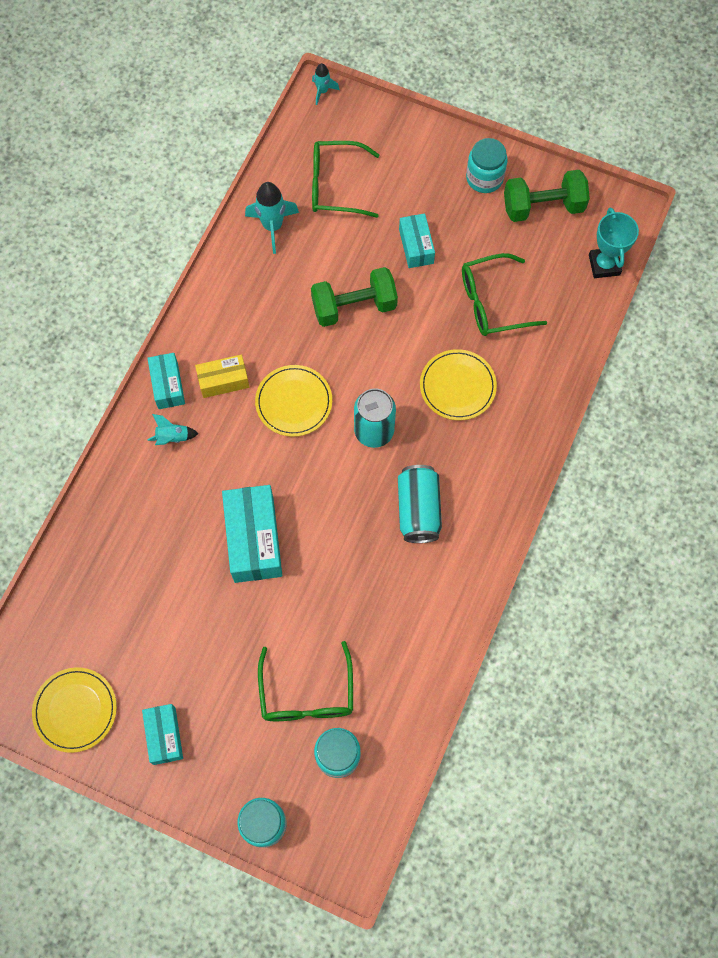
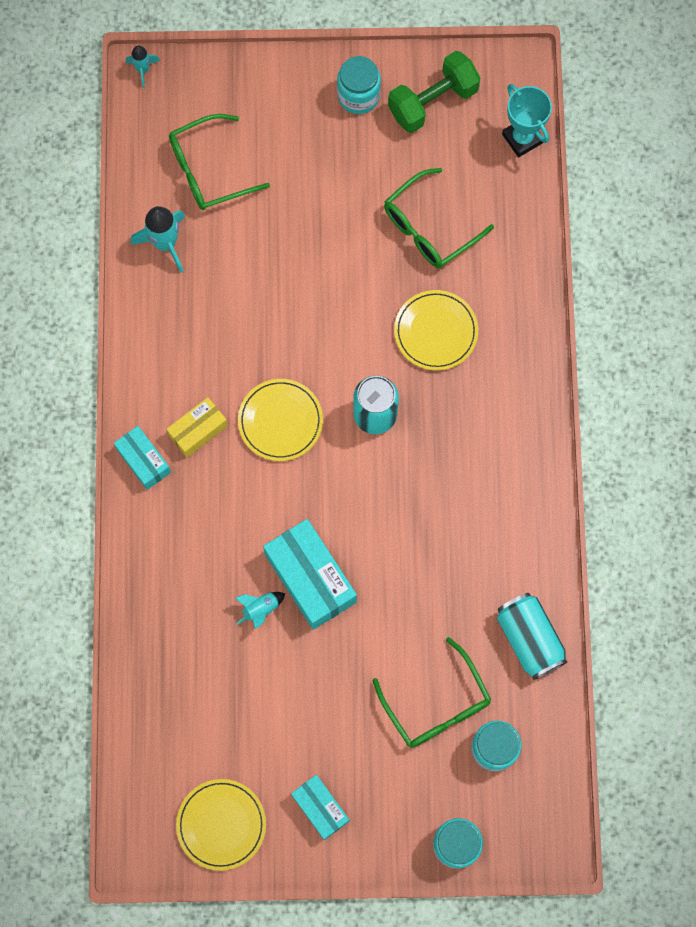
camera: 25 degrees left, 5 degrees up
(173, 437) = (177, 512): turquoise rocket -> turquoise rocket (260, 609)
(354, 307) = (292, 293): green dumbbell -> none
(416, 246) = (324, 201): turquoise box -> none
(418, 510) = (457, 475): turquoise can -> turquoise can (529, 639)

